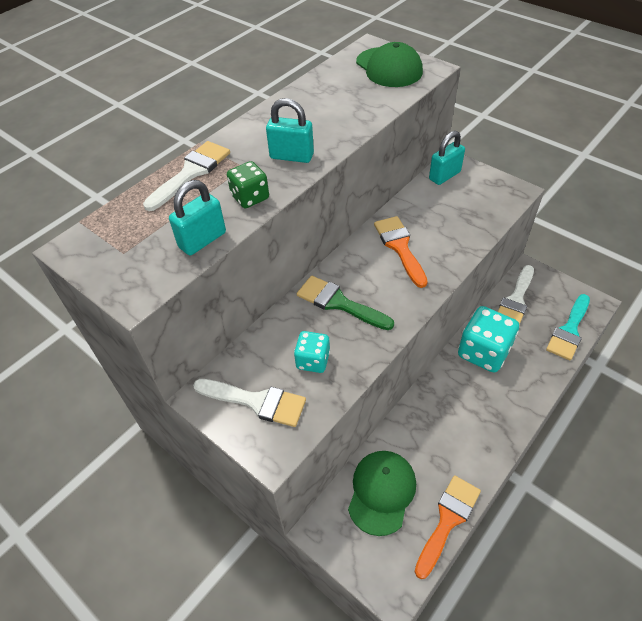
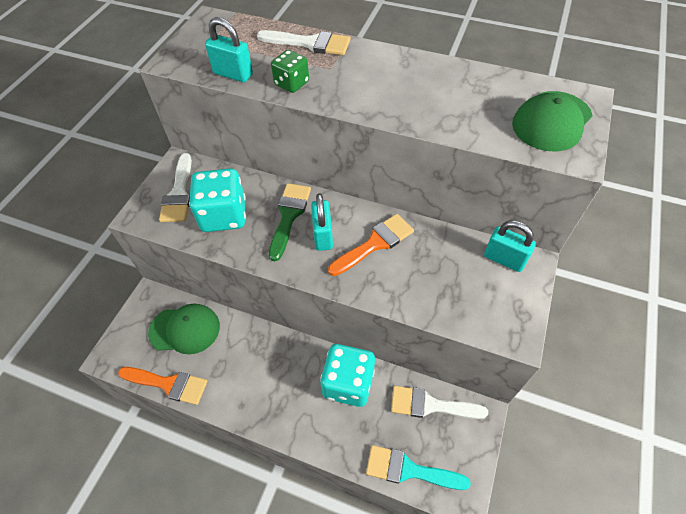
camera: 70 degrees right, 5 degrees up
(291, 156) = (357, 91): turquoise padlock -> turquoise padlock (323, 236)
(313, 360) = (224, 215): turquoise dice -> turquoise dice, size x1.79

